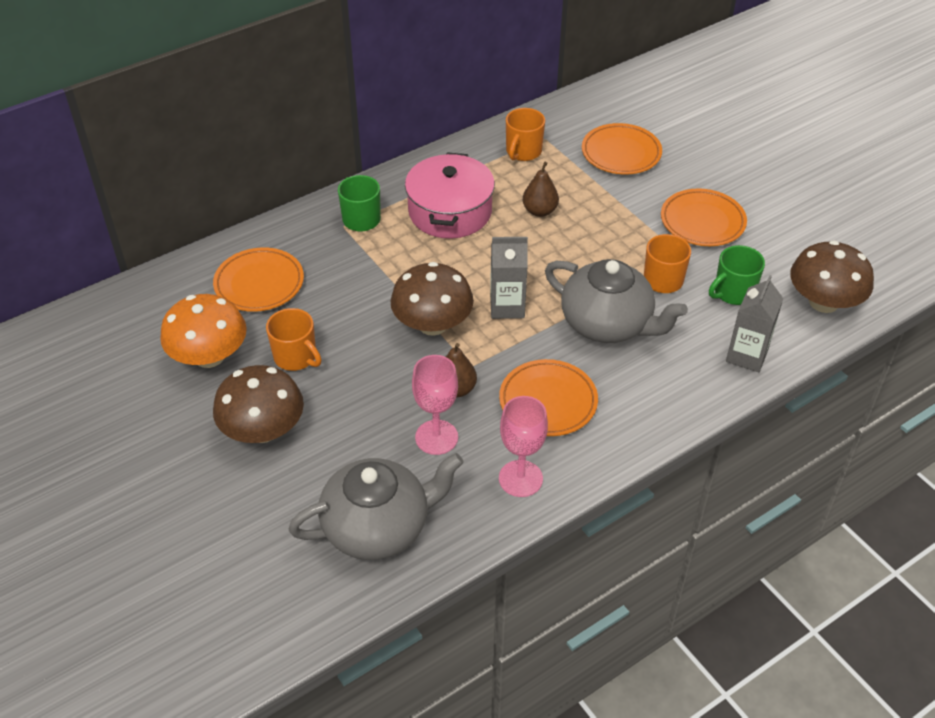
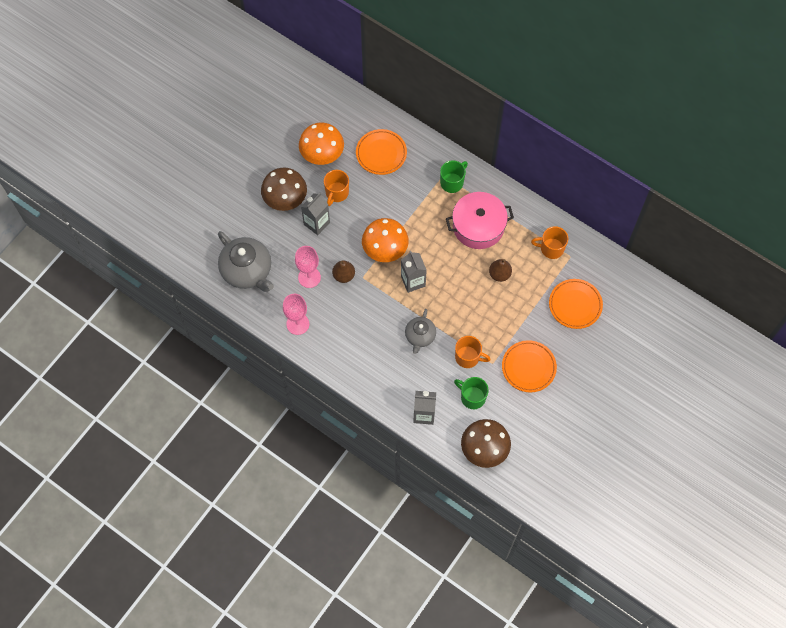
camera: 70 degrees right, 20 degrees up
(338, 399) = (316, 223): none -> grey carton
(432, 324) = (385, 248): brown mushroom -> orange mushroom
(548, 401) = (352, 322): orange plate -> none
(607, 324) = (420, 336): grey teapot -> grey teapot, size x0.58

